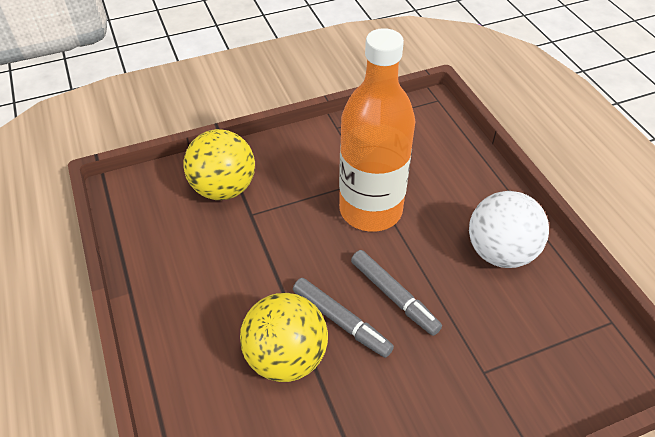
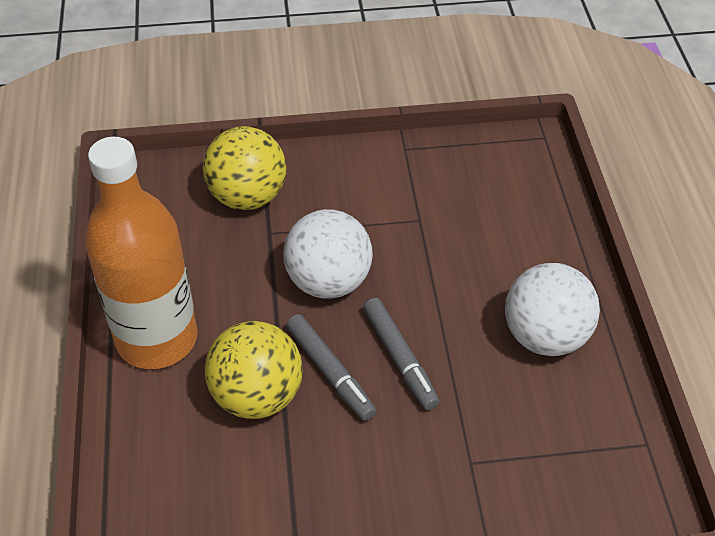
camera: 15 degrees right, 0 degrees up
(313, 244) = (328, 282): none -> white ball
(370, 210) = (409, 256): orange bottle -> orange bottle (157, 339)

